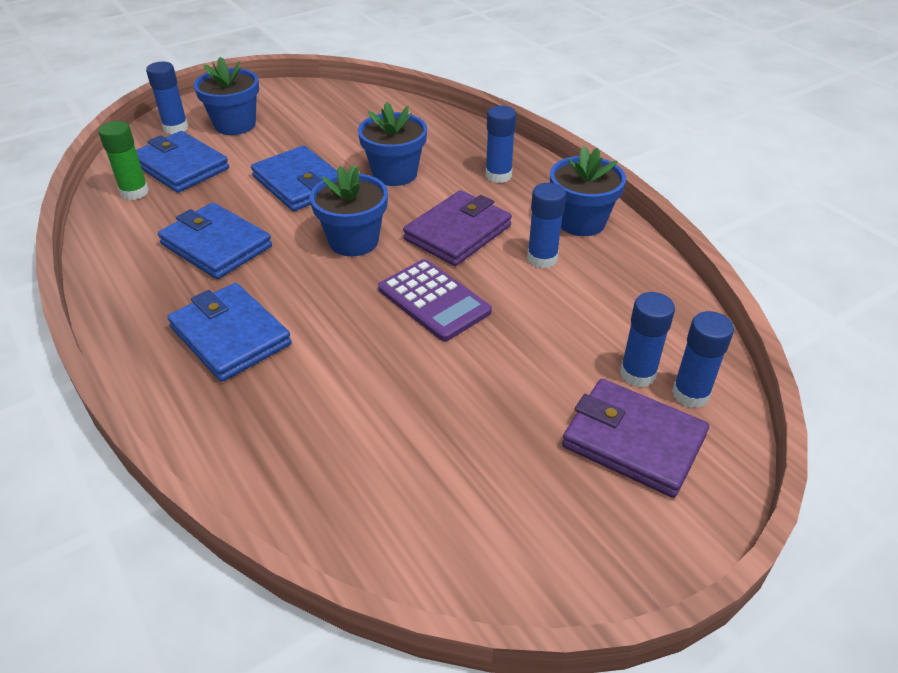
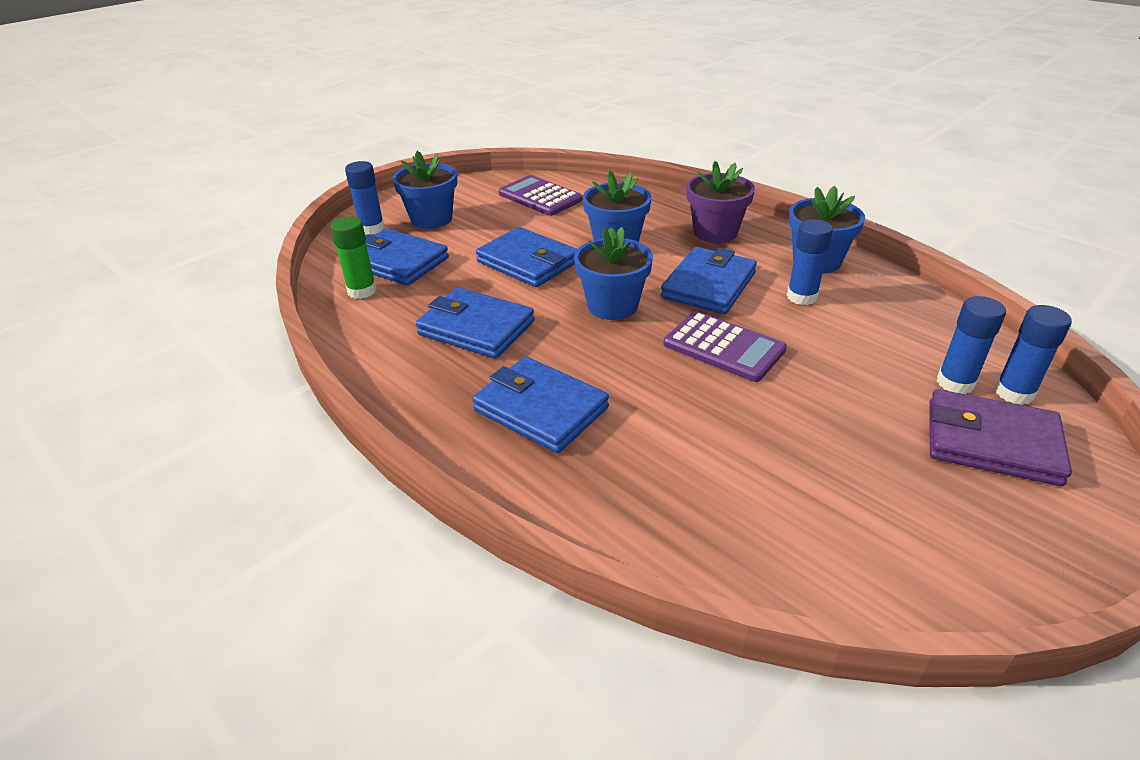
camera: 10 degrees left, 5 degrees down
(350, 113) = (540, 197): none -> purple calculator
(458, 233) = (709, 285): purple wallet -> blue wallet
(498, 175) = (715, 232): blue glue stick -> purple flower pot

